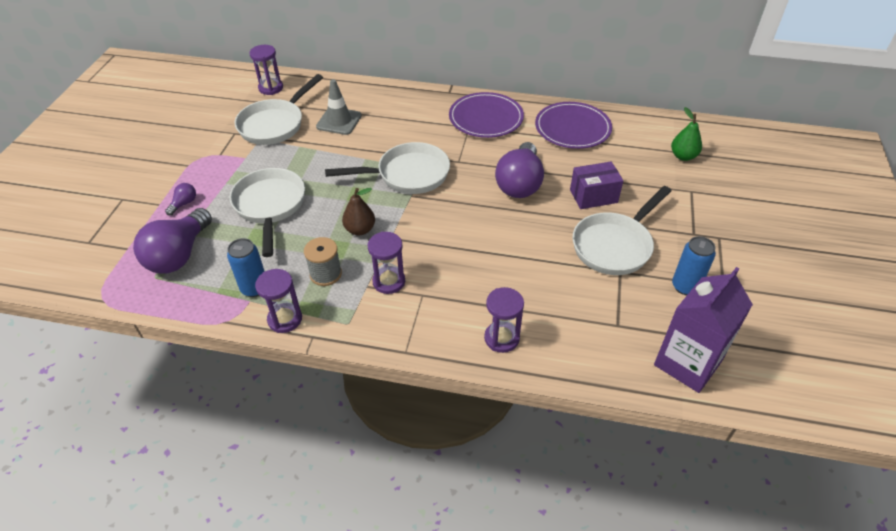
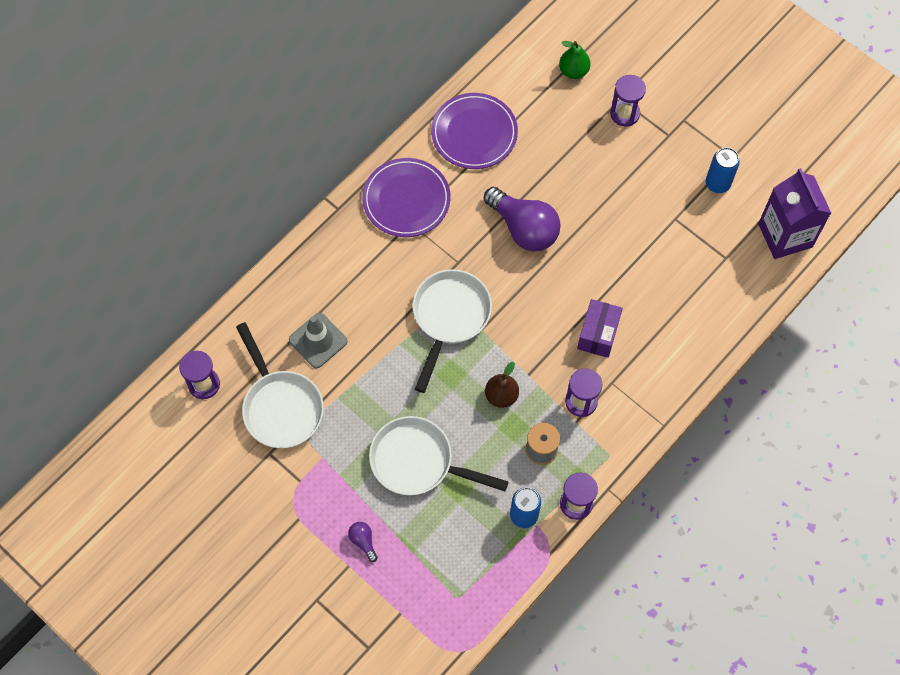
camera: 60 degrees left, 20 degrees up
(179, 255) = (439, 567): purple light bulb -> none
(501, 338) = (691, 348): purple hourglass -> purple hourglass (625, 114)
(593, 196) = (578, 179): purple box -> purple box (598, 334)
(615, 245) = (645, 203): white pan -> none

